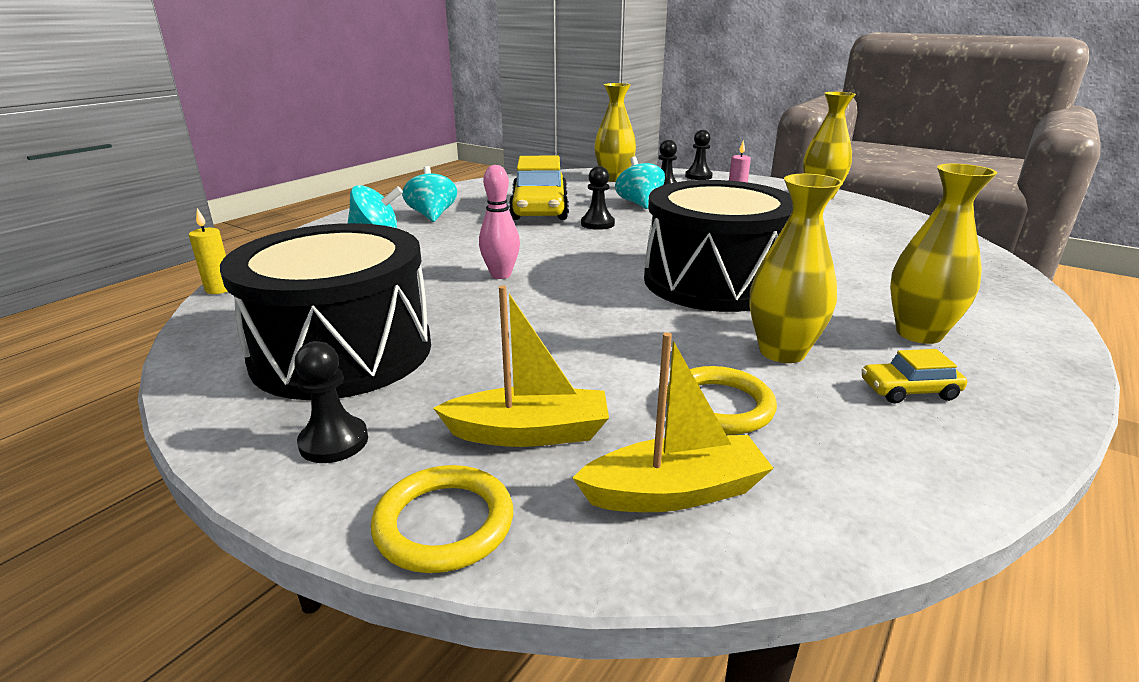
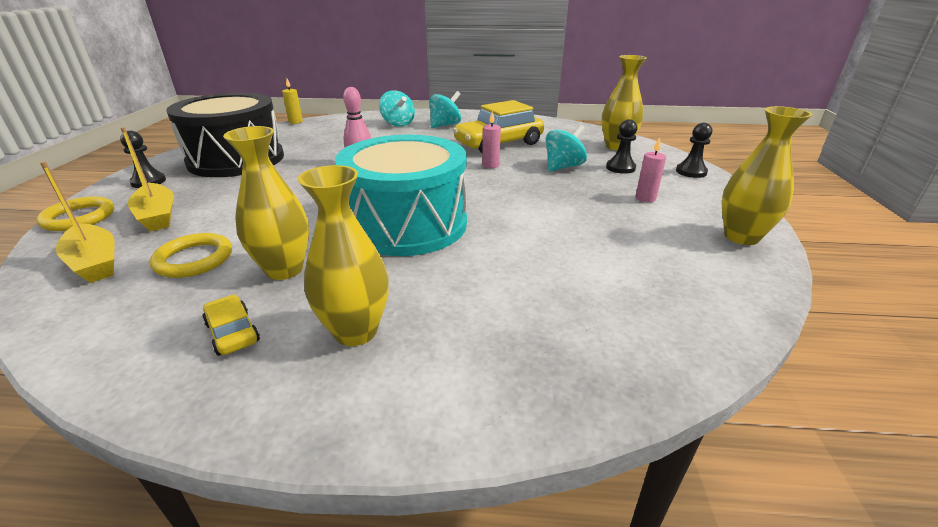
camera: 60 degrees right, 5 degrees up
(597, 224) = (490, 165): black pawn -> pink candle
(714, 281) = (407, 224): black drum -> turquoise drum

